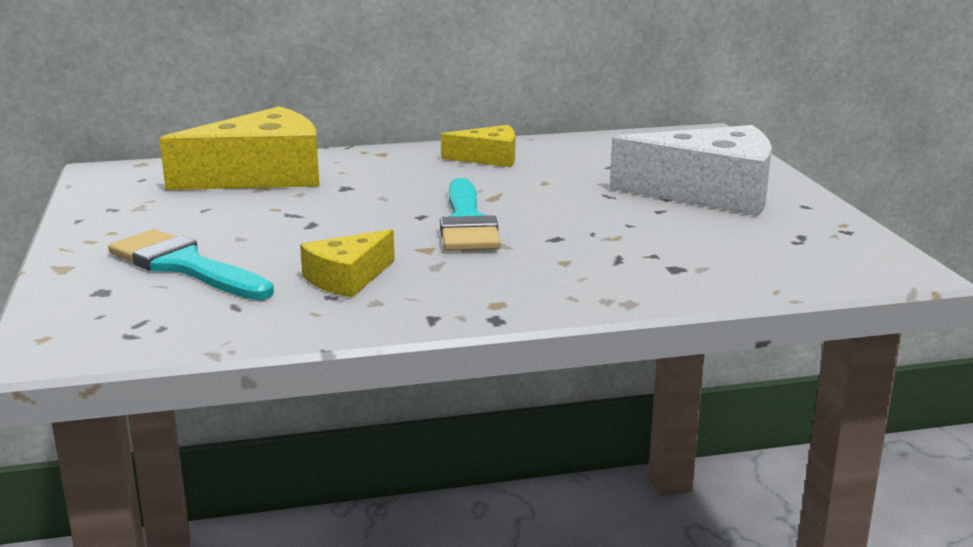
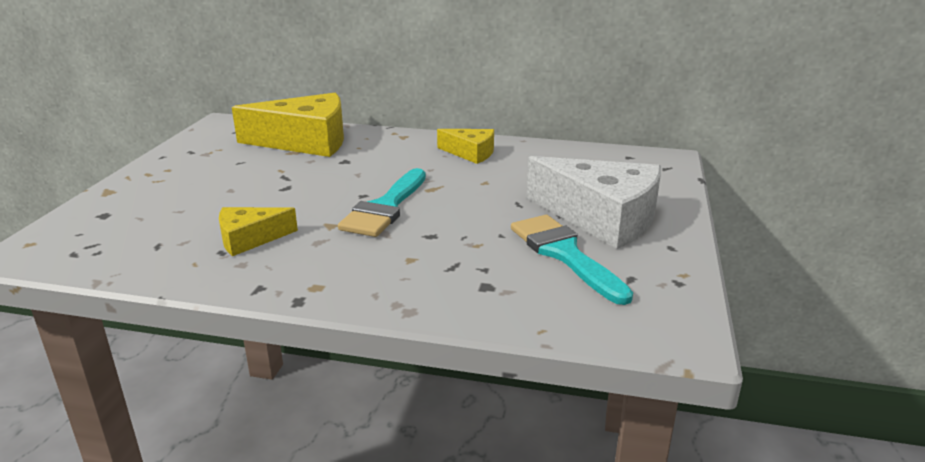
camera: 25 degrees right, 5 degrees up
(184, 266) = (171, 205): turquoise brush -> turquoise brush (564, 254)

